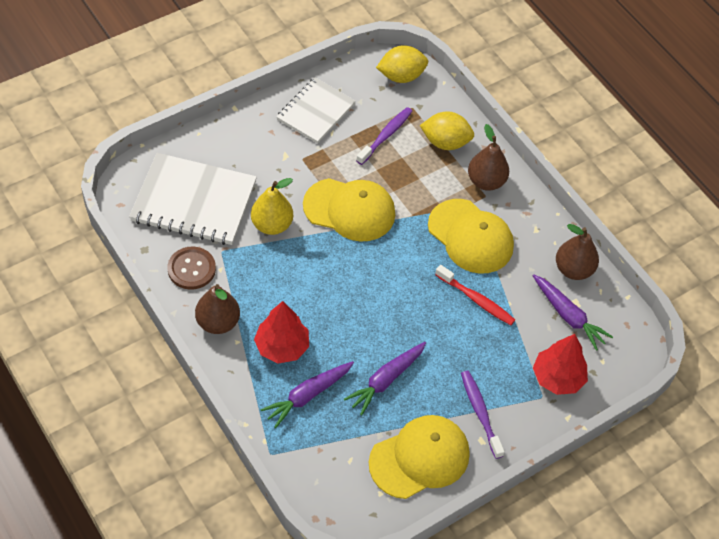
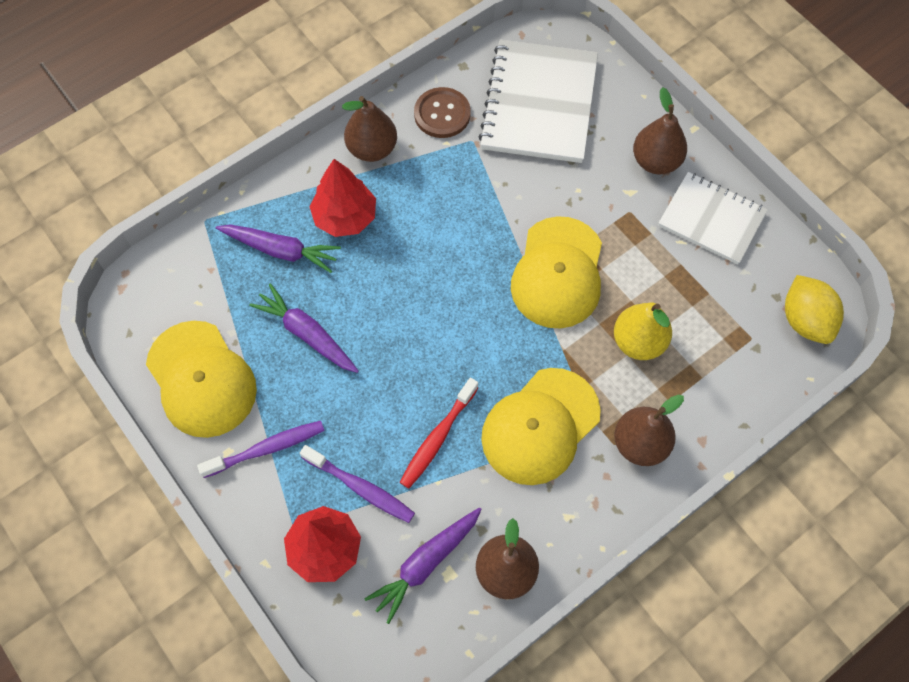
camera: 90 degrees right, 10 degrees up
(261, 136) = (656, 161): none -> brown pear
(272, 225) = (519, 188): yellow pear -> yellow pear (638, 342)
(307, 396) = (281, 250): purple carrot -> purple carrot turned 150 degrees clockwise
(385, 136) = (691, 307): purple toothbrush -> purple toothbrush (360, 487)
(445, 142) = (698, 386): yellow lemon -> none

